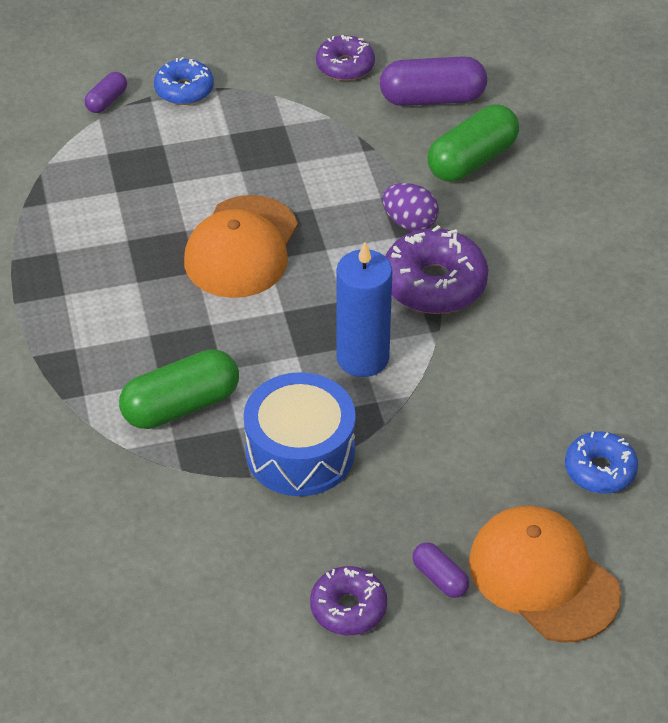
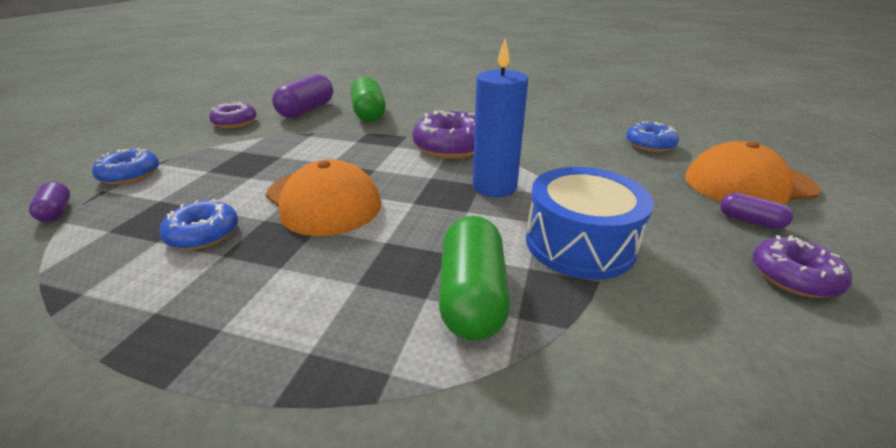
camera: 60 degrees left, 15 degrees down
(143, 209) = (203, 234): none -> blue donut
(409, 222) = (390, 140): purple egg -> none
(440, 578) = (750, 221): purple capsule -> purple capsule turned 45 degrees clockwise

